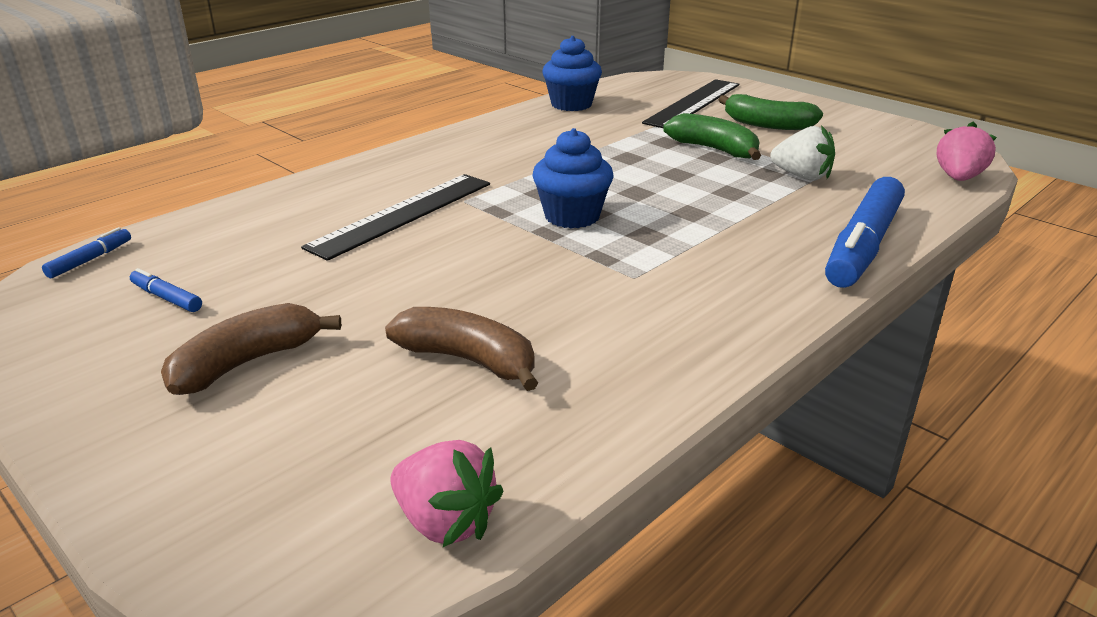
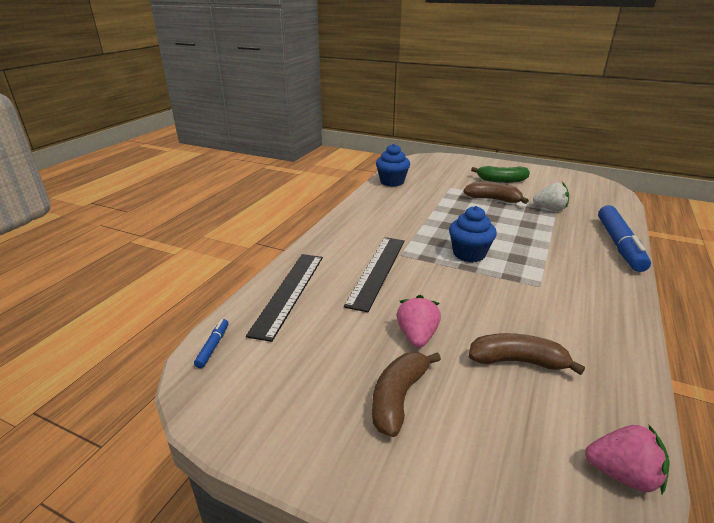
camera: 20 degrees left, 0 degrees up
(166, 298) = (297, 363): blue marker -> none
(693, 103) = (452, 172): black ruler -> black ruler (288, 293)
(714, 149) = (493, 199): green banana -> brown banana
(958, 178) = (615, 198): pink strawberry -> pink strawberry (417, 336)

